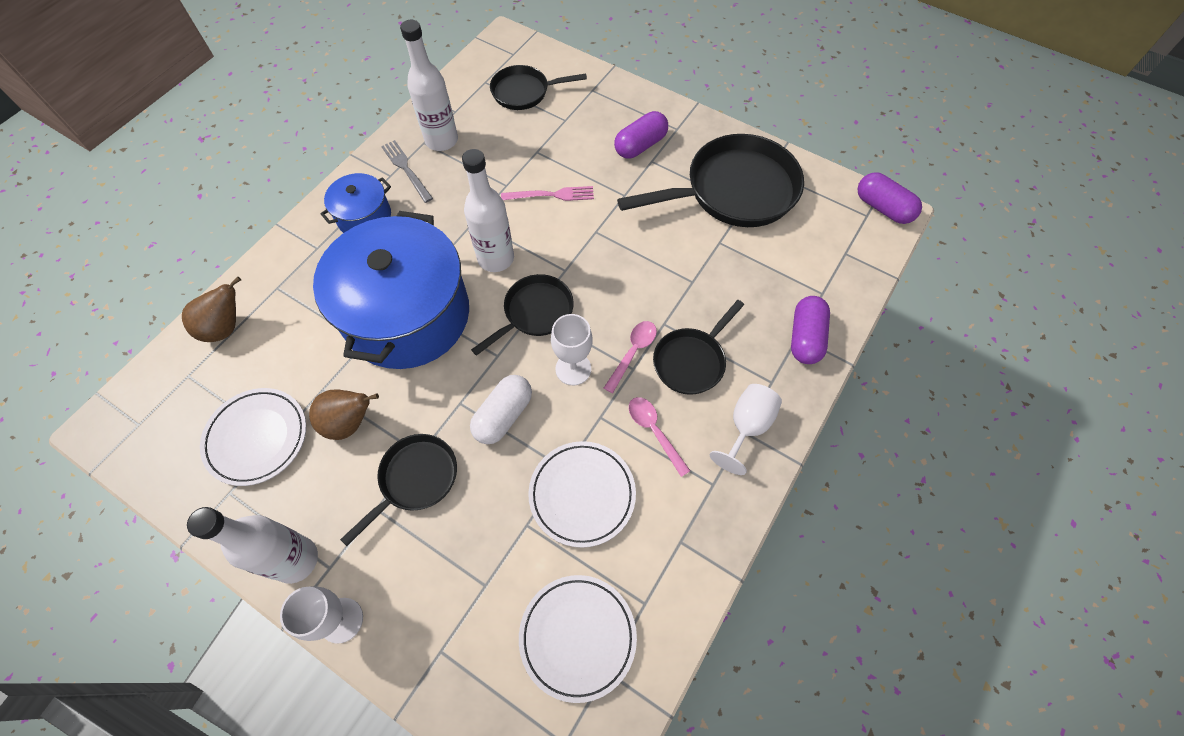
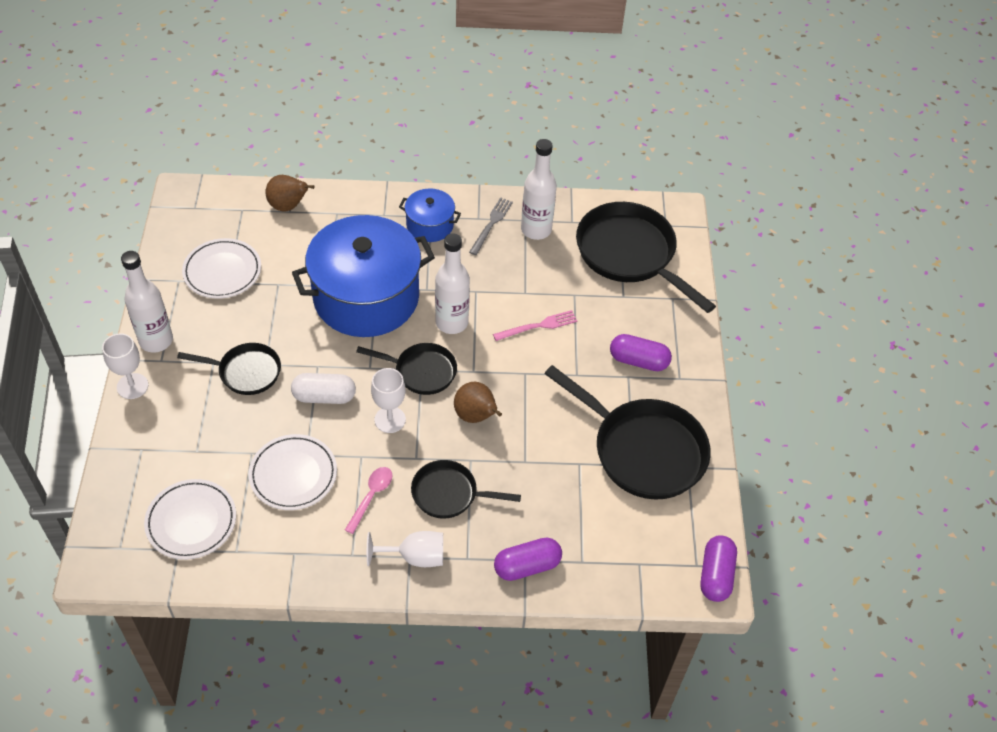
camera: 55 degrees right, 10 degrees down
(350, 422) = (263, 313): brown pear -> brown pear (476, 416)
(524, 92) = (630, 254): black pan -> black pan, size x1.79
(551, 195) = (538, 326): pink fork -> pink fork turned 75 degrees counterclockwise
(632, 353) = (429, 451): pink spoon -> none

